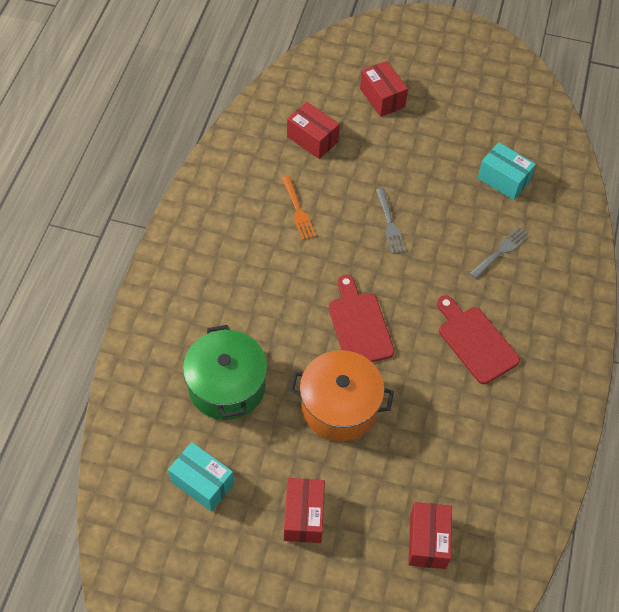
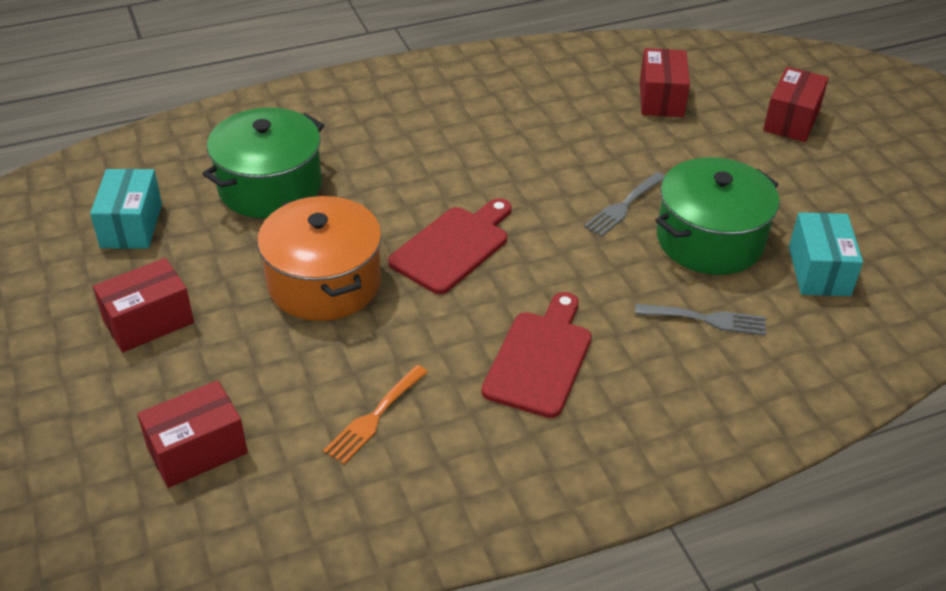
camera: 55 degrees right, 15 degrees down
(298, 211) = (553, 132): orange fork -> orange fork (374, 417)
(446, 206) = (710, 240): none -> green pot

